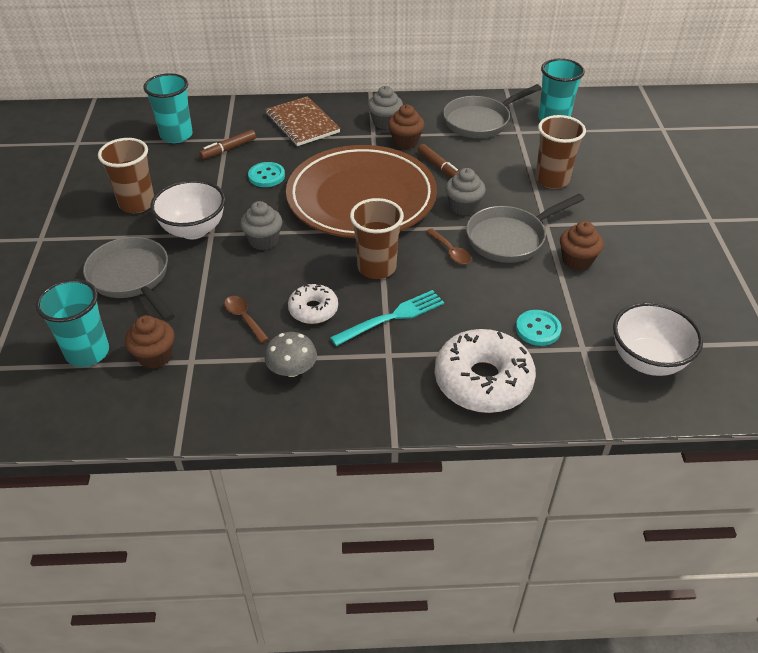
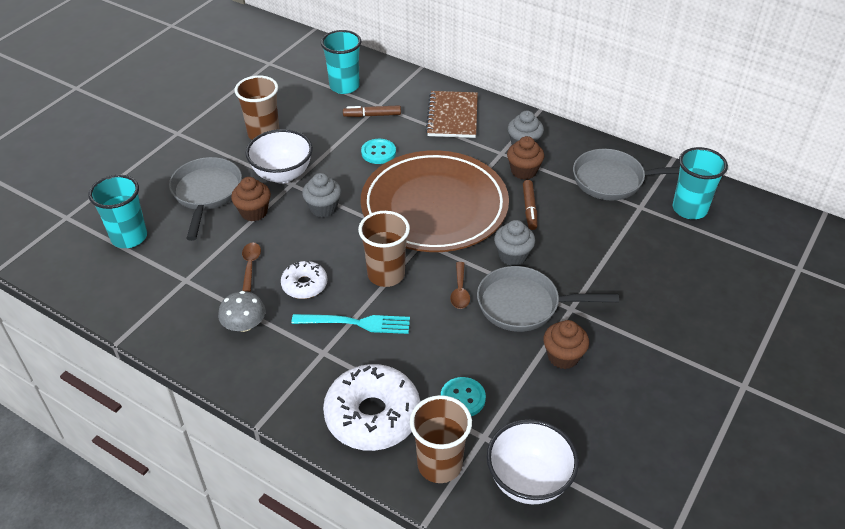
camera: 35 degrees right, 0 degrees up
(155, 356) = (166, 263): brown cupcake -> brown cupcake (254, 212)
(552, 180) = (622, 268): brown cup -> brown cup (439, 464)

